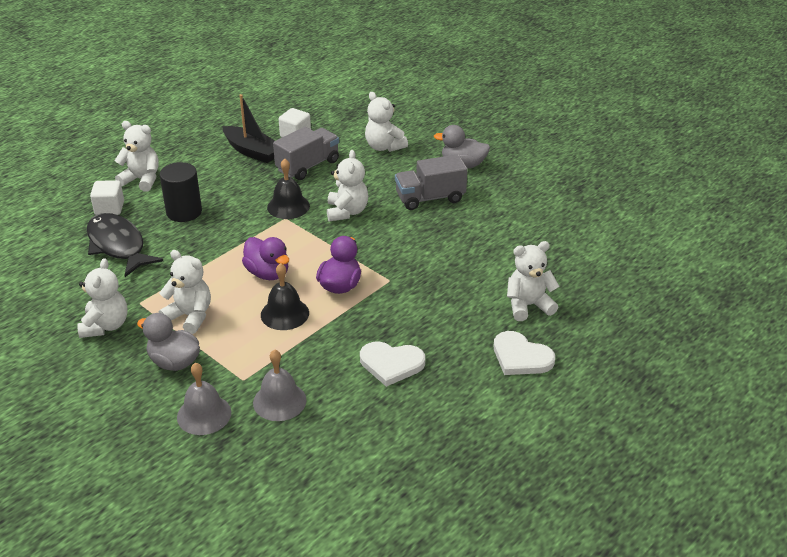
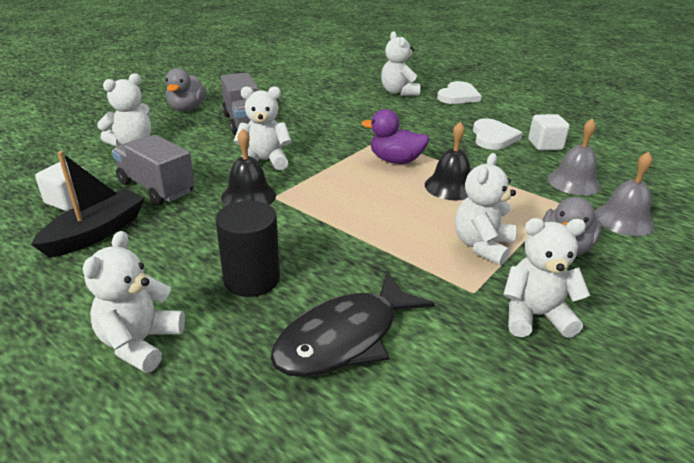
camera: 95 degrees left, 5 degrees down
(109, 208) = (231, 371): white cube -> white cube (545, 145)
(268, 273) = (385, 200): purple duck -> none

